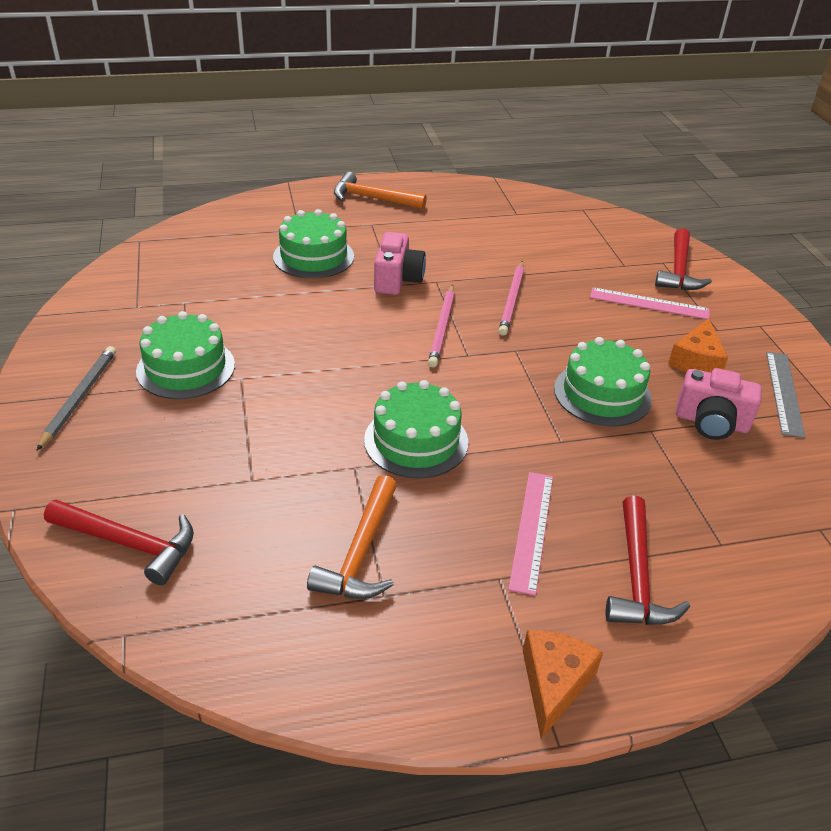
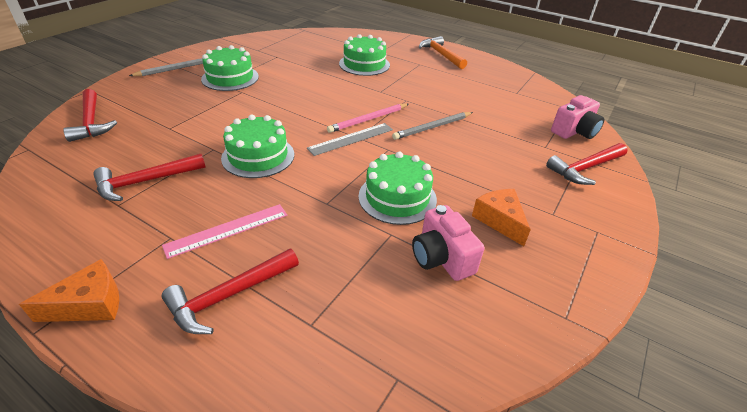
camera: 45 degrees right, 0 degrees up
(361, 552) = (146, 182): orange hammer -> red hammer
(397, 280) = (386, 90): pink camera -> pink camera (574, 131)
(512, 300) = (432, 127): pink pencil -> grey pencil
(649, 304) = (524, 173): pink ruler -> none
(696, 361) = (500, 220): orange cheese -> orange cheese turned 90 degrees clockwise
(784, 393) = (538, 280): grey ruler -> grey ruler (351, 139)

